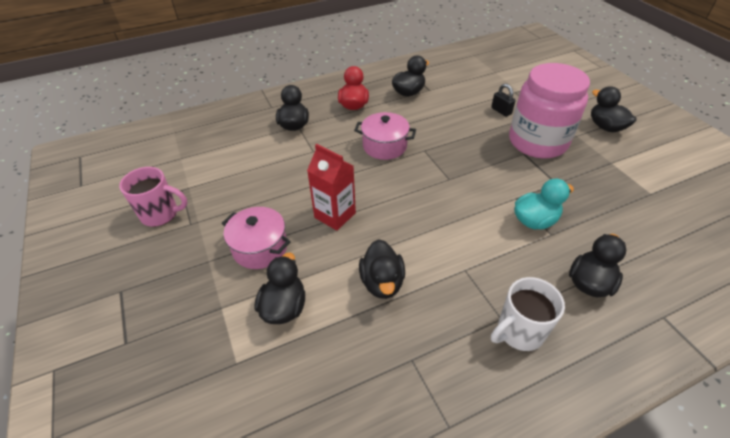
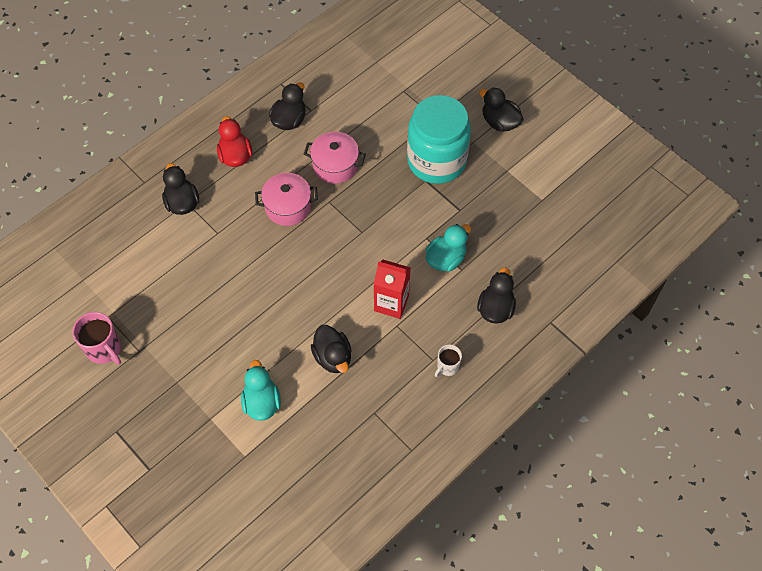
camera: 20 degrees left, 15 degrees up
(161, 214) = (104, 349): pink mug -> pink mug turned 60 degrees clockwise
(260, 248) = (216, 356): pink pot -> pink pot (335, 165)
(284, 307) = (262, 402): black duck -> turquoise duck
(335, 215) = (269, 303): red carton -> red carton (391, 303)
(501, 111) = (394, 125): black padlock -> none
(519, 331) = (447, 367): white mug -> white mug, size x0.61
(537, 142) = (436, 161): pink jar -> turquoise jar

